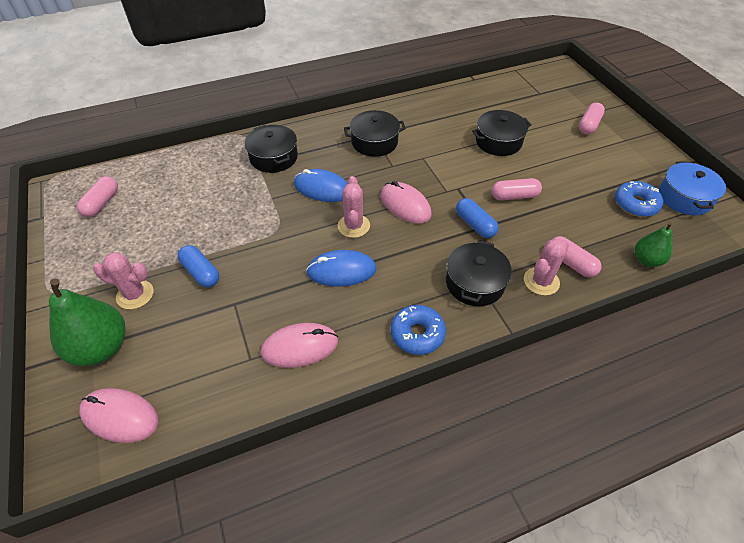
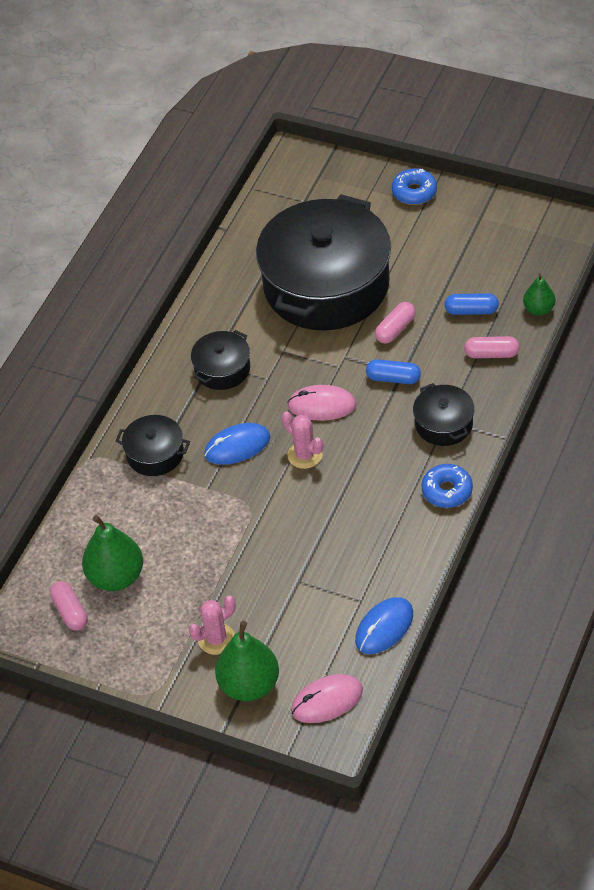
camera: 40 degrees left, 0 degrees up
(151, 205) = (116, 577): none -> green pear
(201, 272) = (240, 584): blue capsule -> blue capsule (471, 311)
(300, 347) = (382, 565): pink mouse -> none
(341, 271) = (341, 494): blue mouse -> blue mouse (384, 627)
(498, 142) = (326, 285): black pot -> black pot, size x2.31
(541, 281) = (486, 385): pink cactus -> none
(588, 125) = (381, 208): pink capsule -> none
(635, 204) = (489, 264): blue donut -> blue donut (414, 192)
(684, 198) = (518, 229): blue pot -> none

